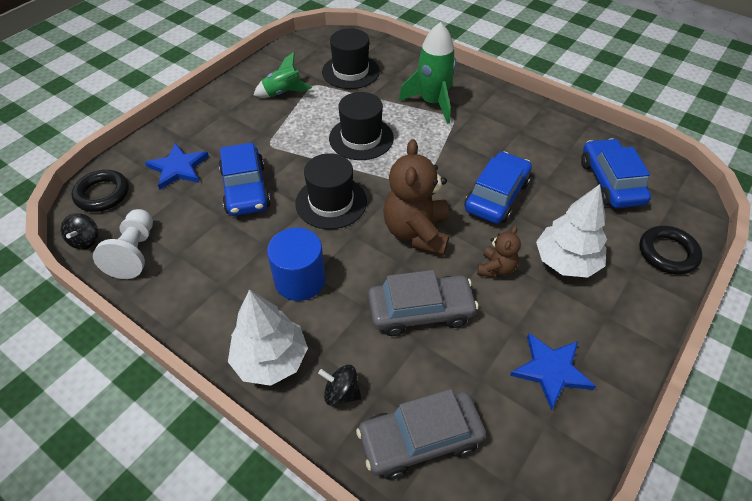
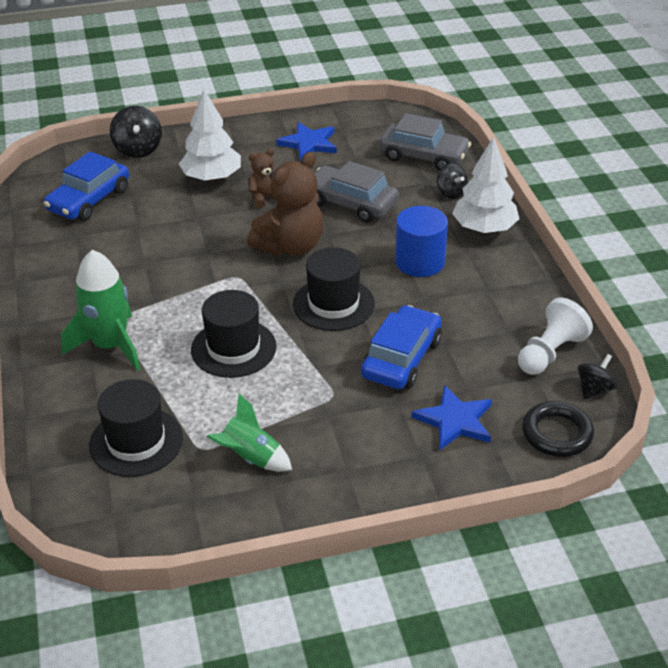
camera: 140 degrees left, 10 degrees down
(496, 196) = (190, 237): blue car -> none
(667, 253) = (138, 149): black ring -> black spinning top

